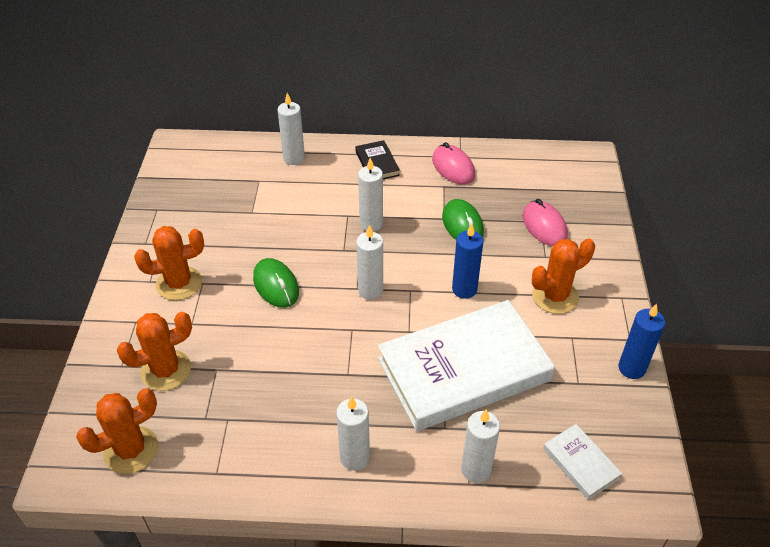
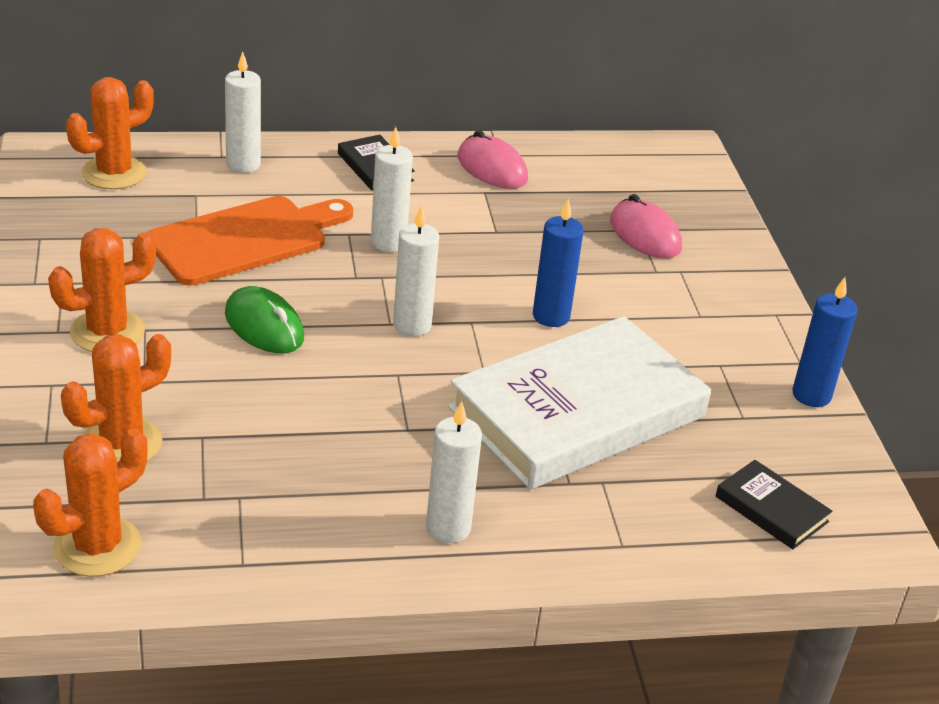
camera: 15 degrees left, 10 degrees down
(281, 216) = (245, 239): none -> orange cutting board
(462, 225) = (525, 238): green mouse -> none
(476, 470) = (628, 528): white candle -> none
(555, 296) = (683, 318): orange cactus -> orange cactus (114, 173)
(580, 463) = (771, 509): white book -> black book

